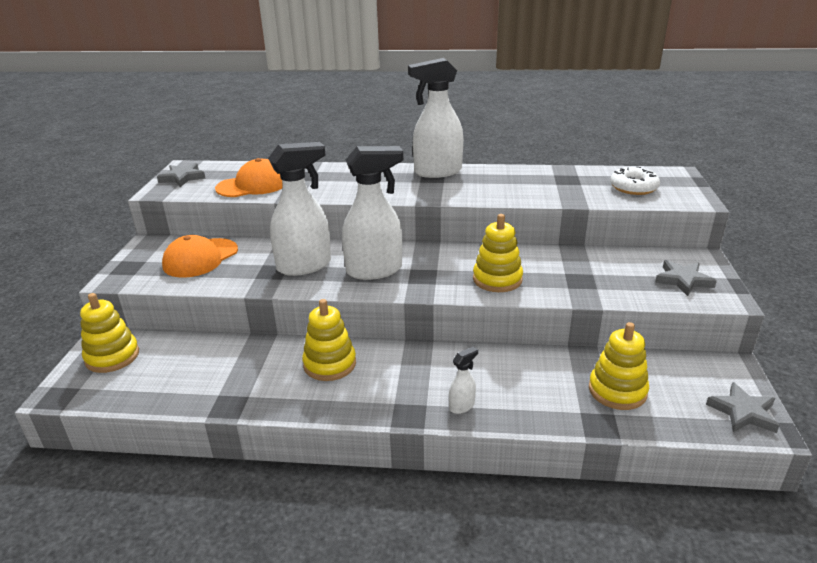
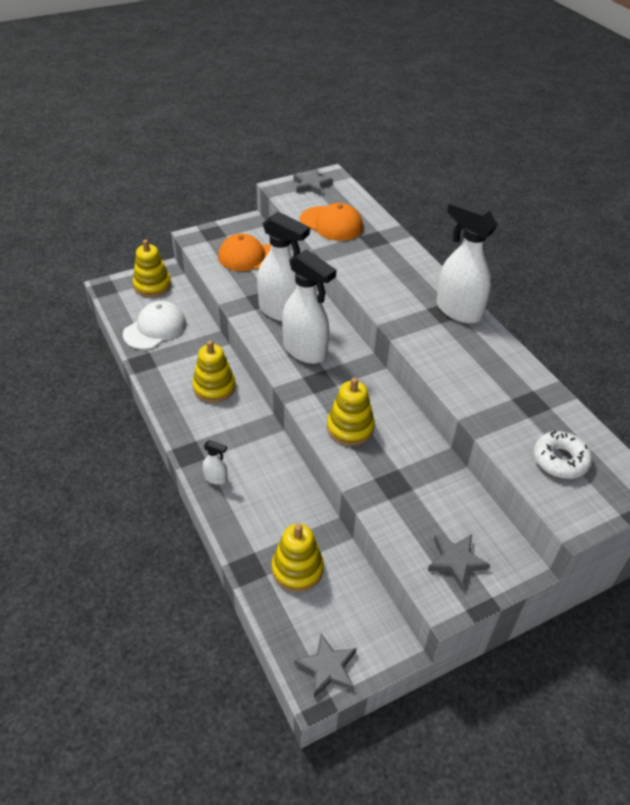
camera: 55 degrees right, 15 degrees up
(186, 377) = (155, 328): none -> white cap

